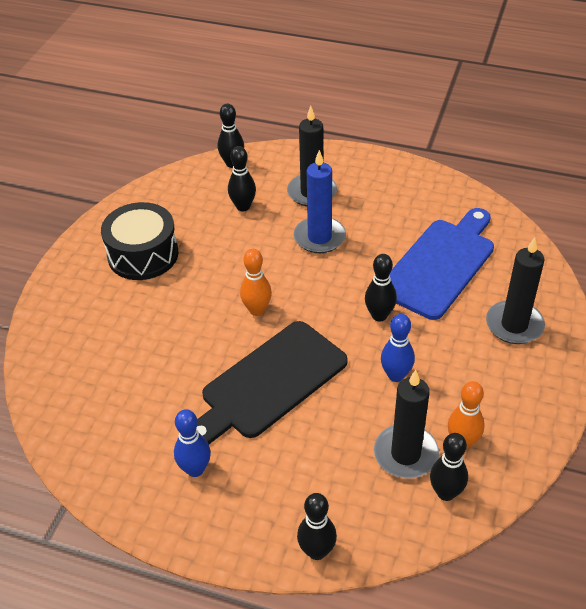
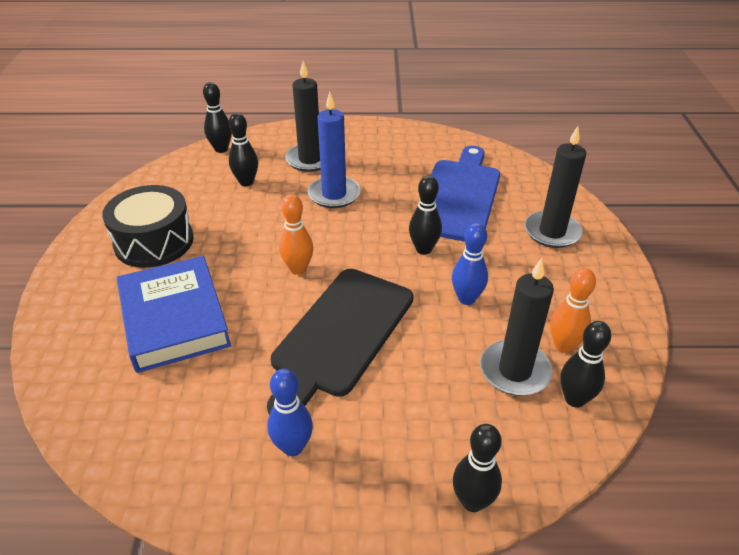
camera: 20 degrees left, 5 degrees down
(138, 334) = (174, 319): none -> blue book

